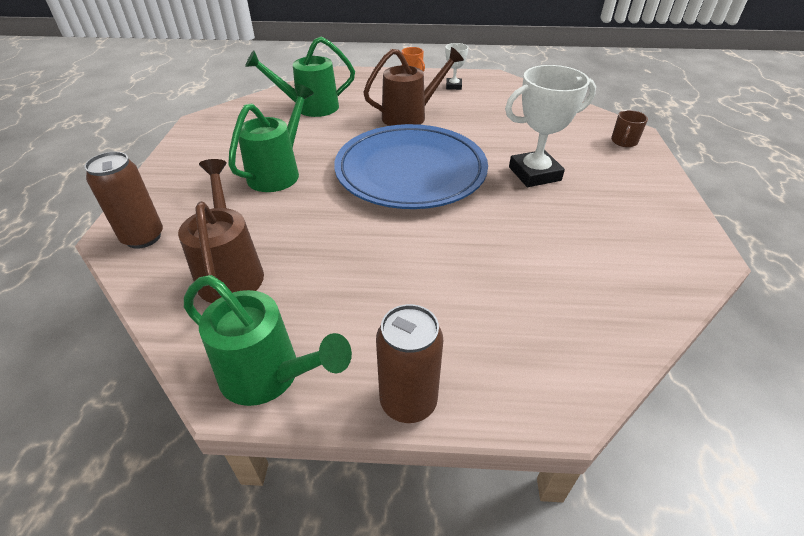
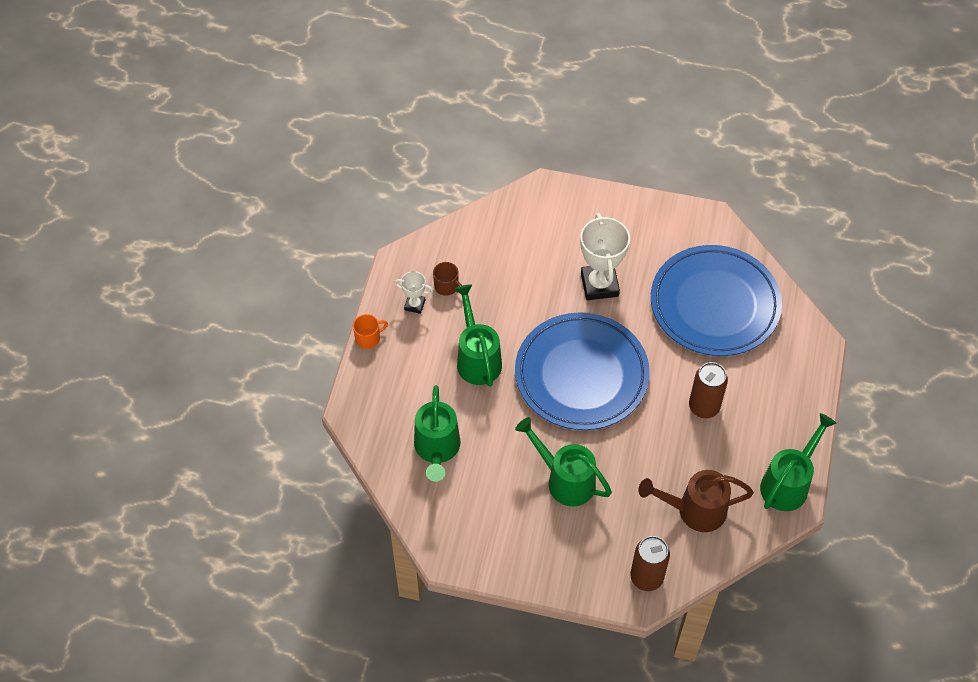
camera: 80 degrees left, 15 degrees up
(408, 402) = (811, 414): brown can -> brown can (704, 407)
(410, 116) = (477, 358): brown watering can -> green watering can
(563, 267) = (714, 304): none -> blue plate
(624, 142) = (560, 202): brown mug -> brown mug (447, 286)

